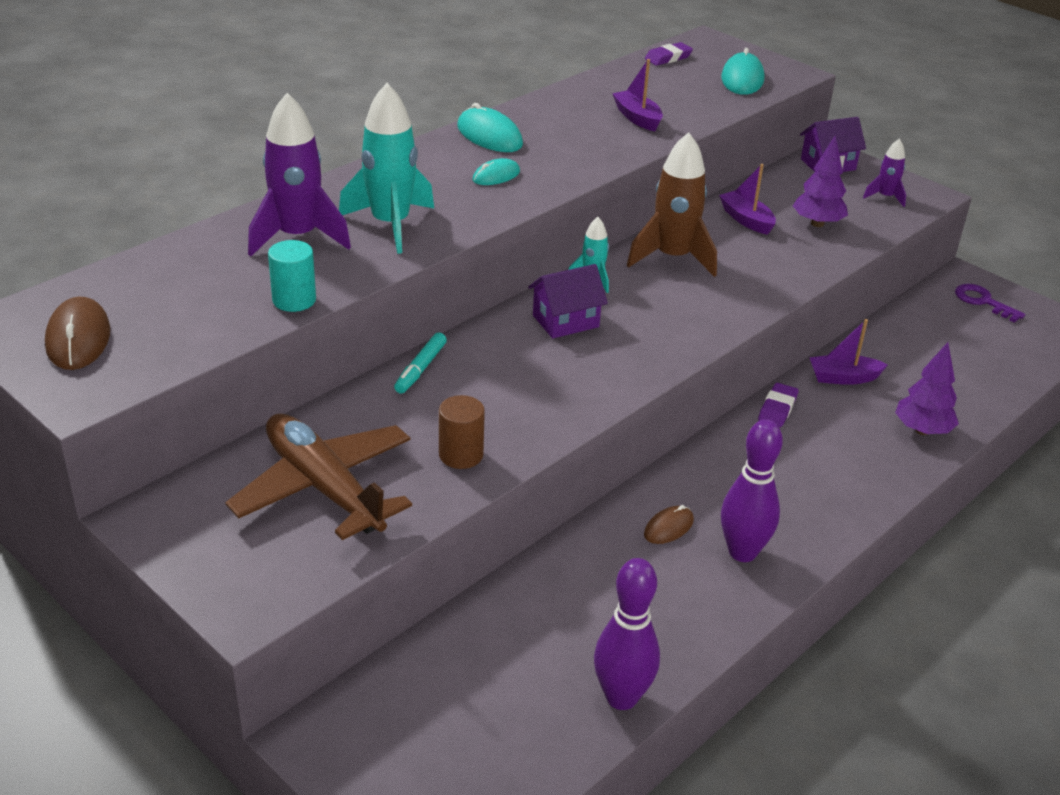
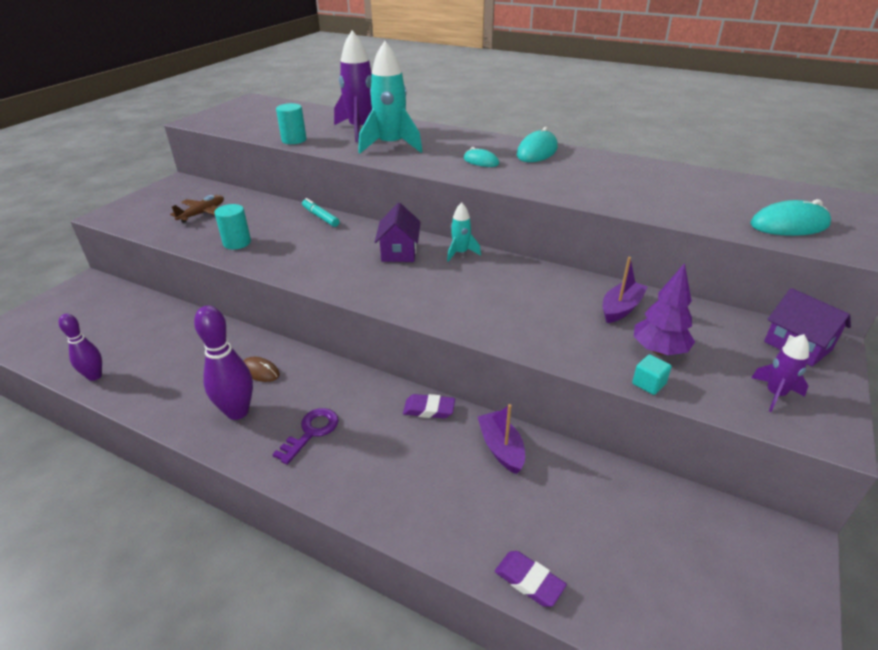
camera: 75 degrees right, 0 degrees up
(78, 338) = (244, 112): brown mouse -> none
(324, 488) = (202, 213): brown plane -> brown plane, size x0.52
(420, 369) = (320, 217): turquoise marker -> turquoise marker turned 45 degrees clockwise
(461, 455) = (237, 243): brown cylinder -> turquoise cylinder
(565, 321) = (399, 252): purple house -> purple house turned 45 degrees clockwise
(621, 697) = (94, 376): purple bowling pin -> purple bowling pin, size x0.64
(637, 118) = (634, 191): purple boat -> none
(668, 58) = (774, 189): purple eraser -> purple eraser (529, 581)
(672, 258) = (520, 281): brown rocket -> none
(861, 243) = (648, 384): none -> turquoise cube
(922, 430) = (443, 518): purple tree -> none
(983, 301) = (751, 568): purple key -> purple key (311, 432)

